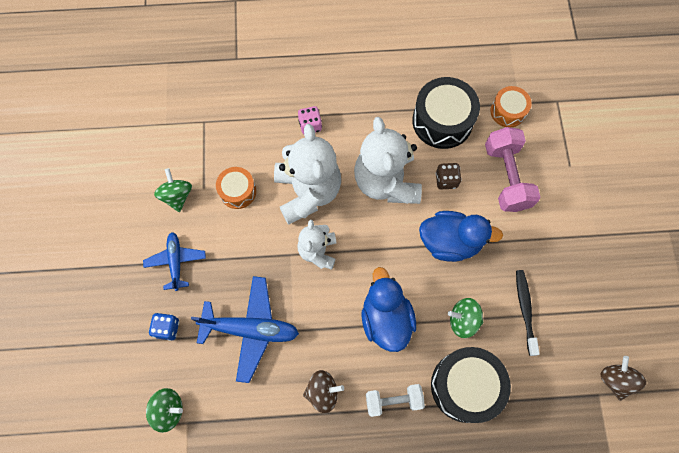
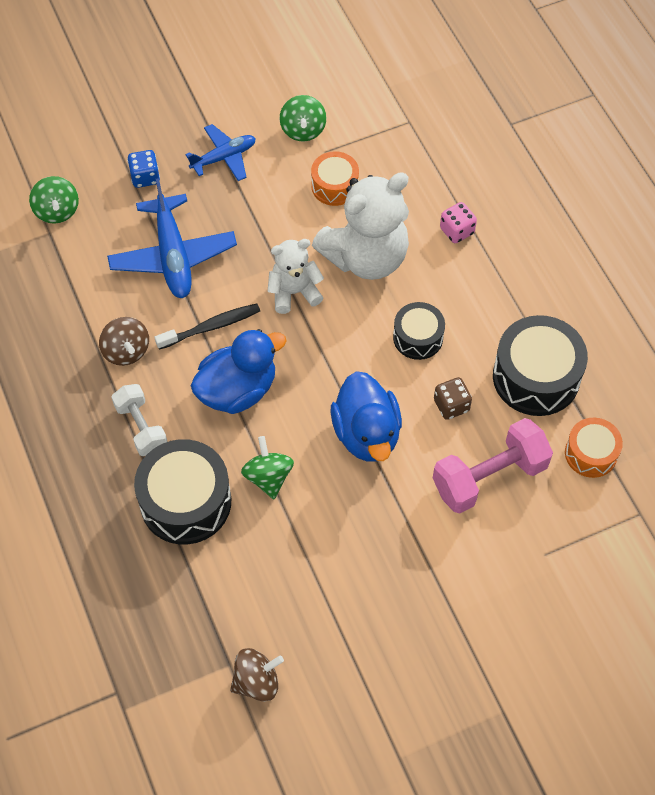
camera: 70 degrees right, 10 degrees down
(177, 196) = (303, 130): green spinning top -> green spinning top turned 120 degrees clockwise
(386, 182) = (418, 337): white teddy bear -> black drum
(525, 310) = (310, 546): black toothbrush -> black toothbrush (211, 327)

